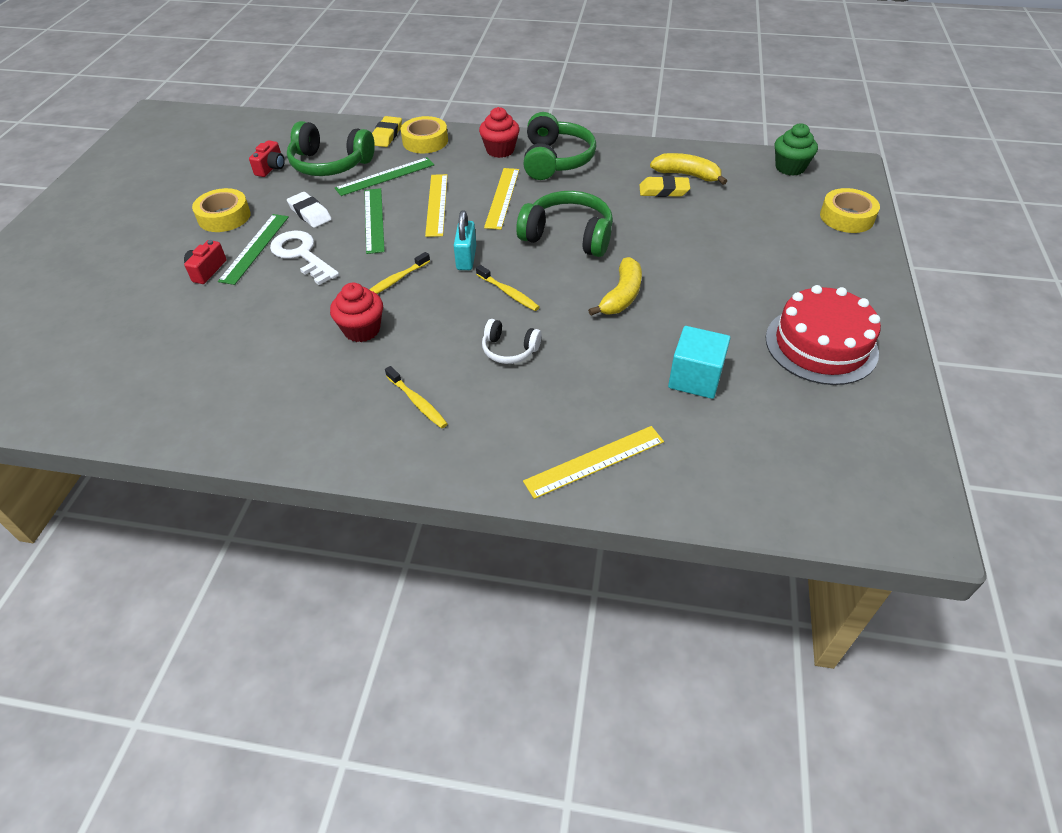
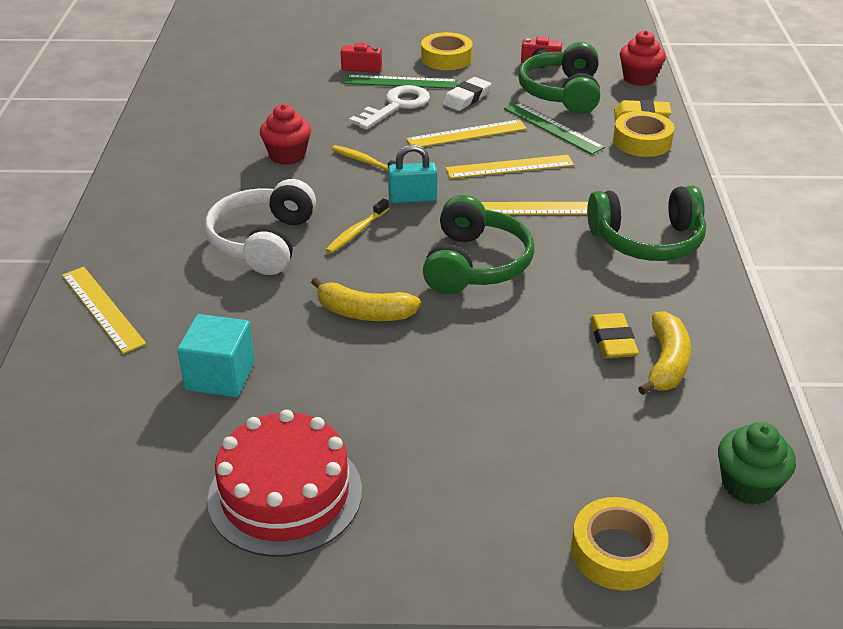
camera: 80 degrees right, 10 degrees down
(374, 220) = (466, 134): green ruler -> yellow ruler
(417, 402) = (189, 199): yellow toothbrush -> none
(500, 150) = (649, 195): red cupcake -> red cupcake (639, 78)
(509, 350) = (263, 242): white headphones -> white headphones, size x1.86

